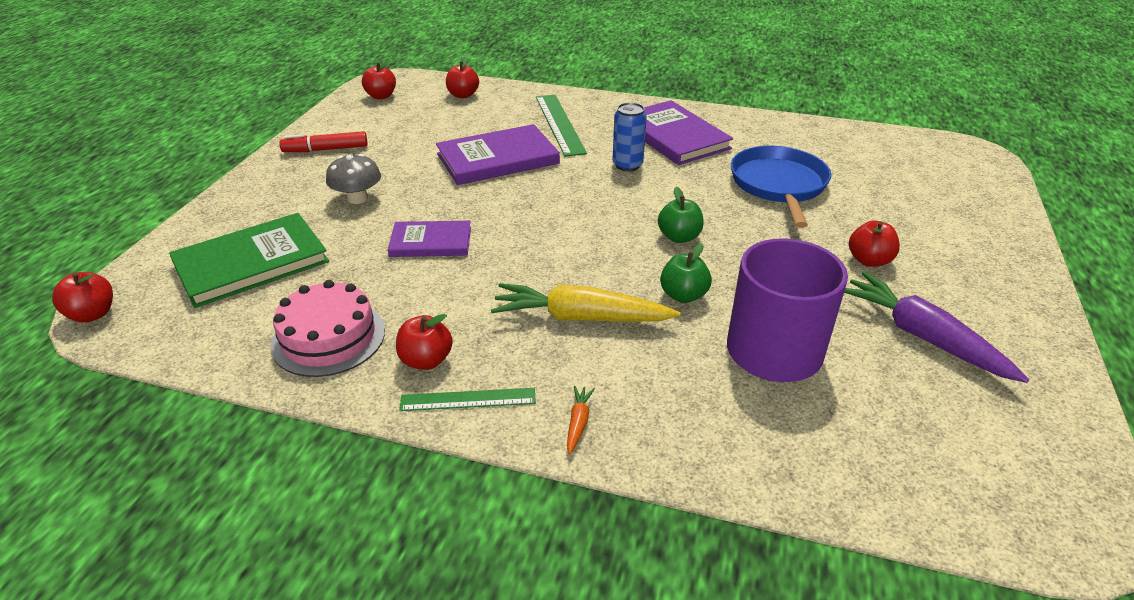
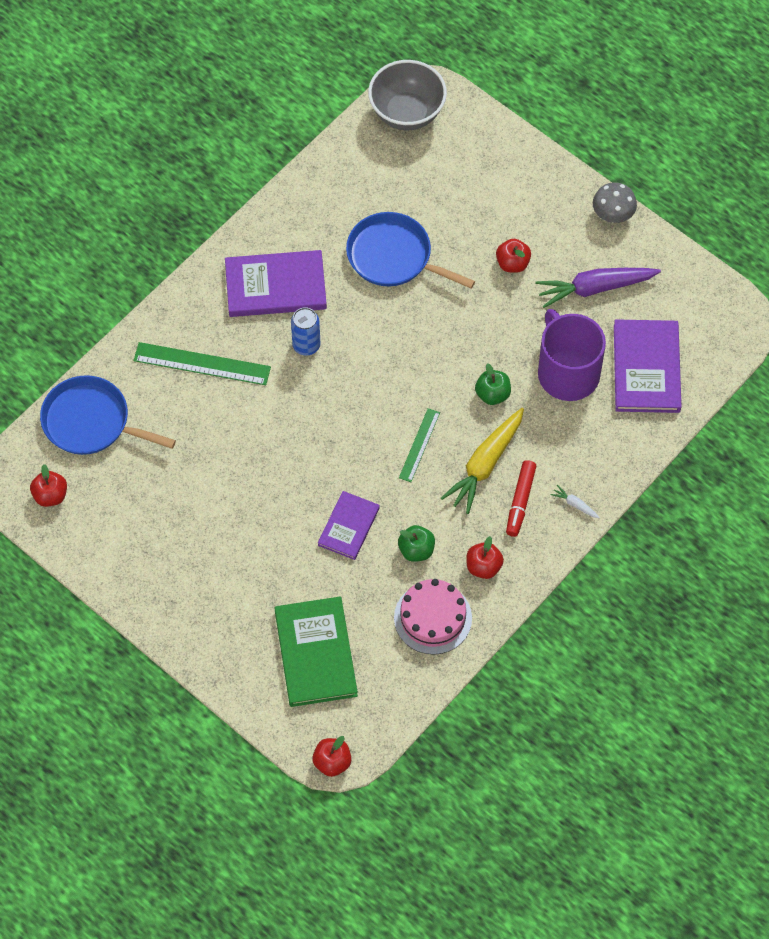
camera: 65 degrees left, 25 degrees up
(325, 149) = (148, 569): red marker -> red marker (520, 501)
(357, 198) = (254, 562): grey mushroom -> grey mushroom (613, 214)
(463, 95) = (90, 422): red apple -> blue pan
(468, 399) = (529, 554): green ruler -> green ruler (419, 445)
(497, 159) = (242, 437): purple book -> purple book (646, 368)
(578, 422) = (575, 504): orange carrot -> white carrot
(679, 237) = (426, 362): green apple -> green apple (416, 550)
(940, 152) = (407, 113): none -> grey bowl

